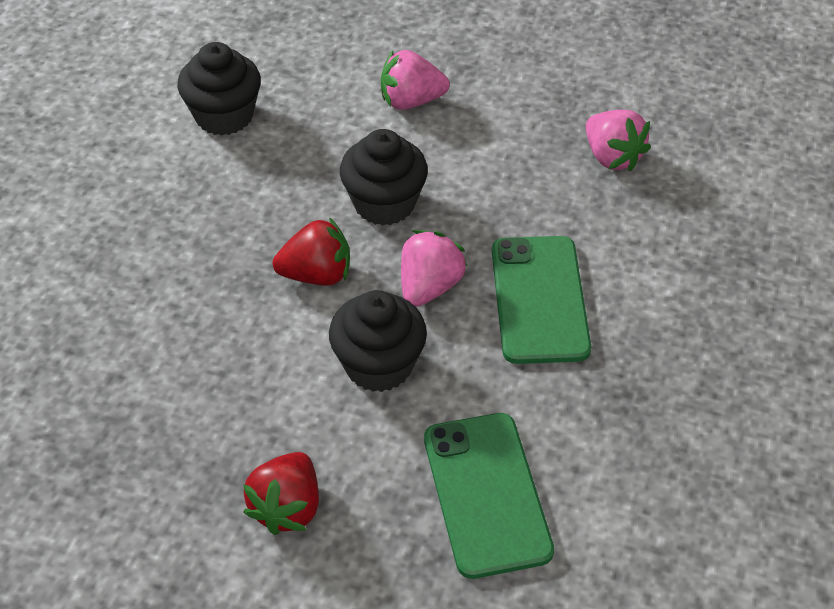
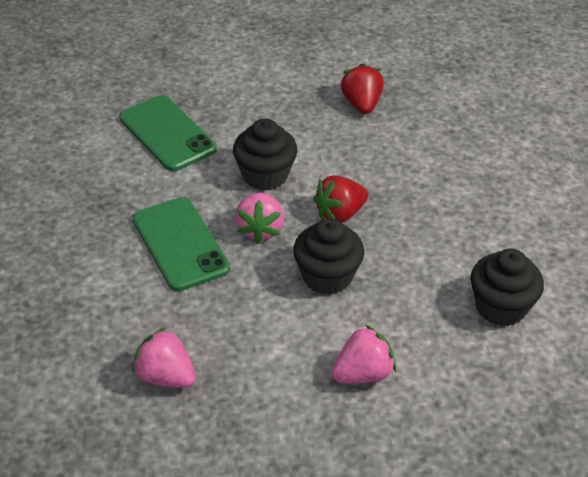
camera: 155 degrees right, 5 degrees down
(287, 507) = (272, 100): red strawberry -> red strawberry (361, 104)

